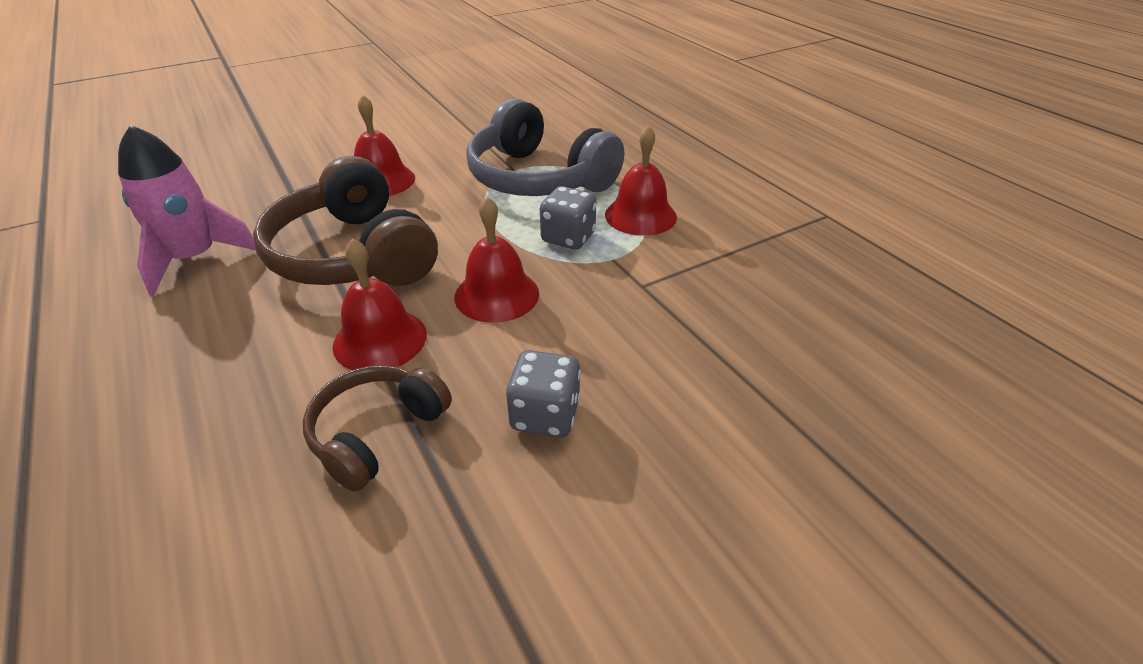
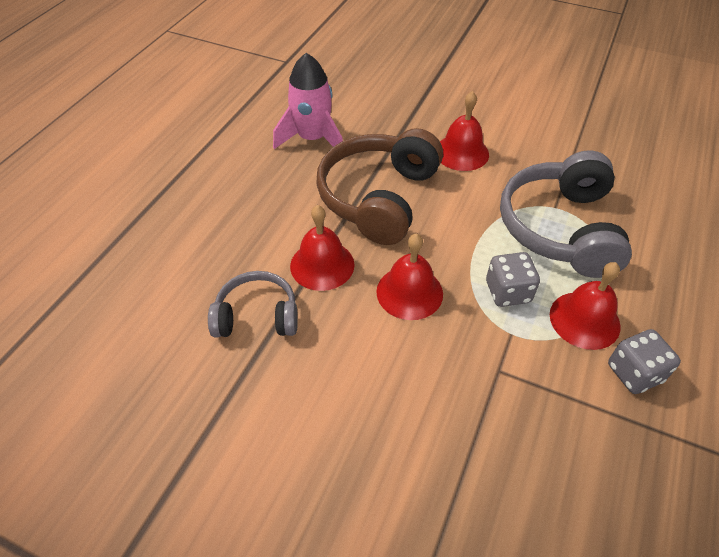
camera: 55 degrees right, 10 degrees up
(377, 433) = (257, 316): brown headphones -> grey headphones
(545, 415) = (328, 387): grey dice -> grey dice (634, 373)

